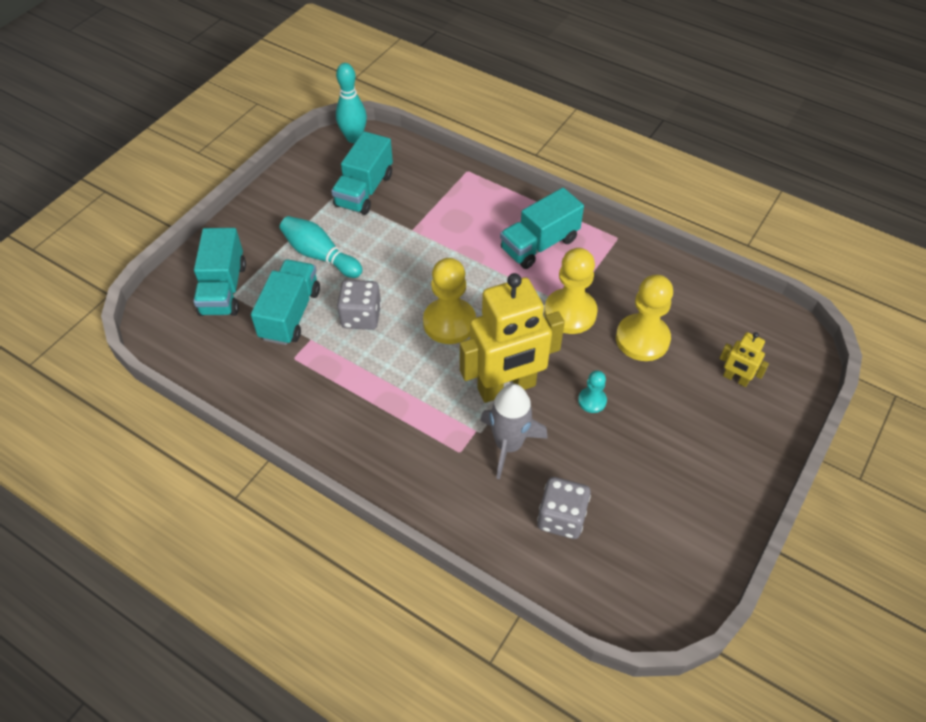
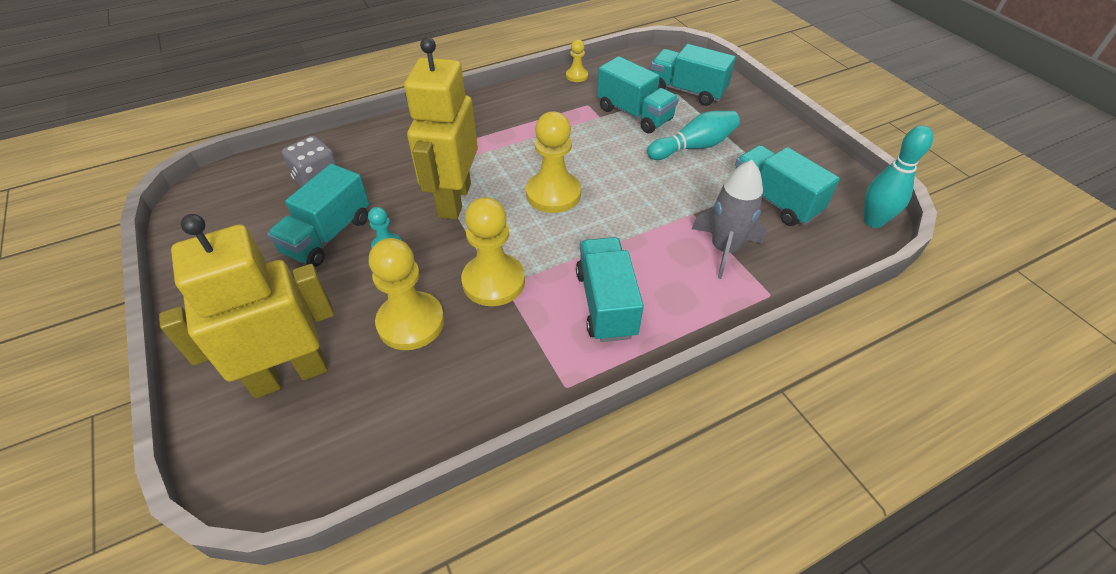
camera: 120 degrees right, 5 degrees down
(239, 392) = (576, 76): none -> yellow pawn
(361, 317) = (602, 147): grey dice -> none
(508, 444) = (403, 179): grey rocket -> grey rocket (724, 249)
(615, 452) = (328, 235): none -> turquoise truck
(735, 379) = (289, 375): yellow robot -> yellow robot, size x2.24

